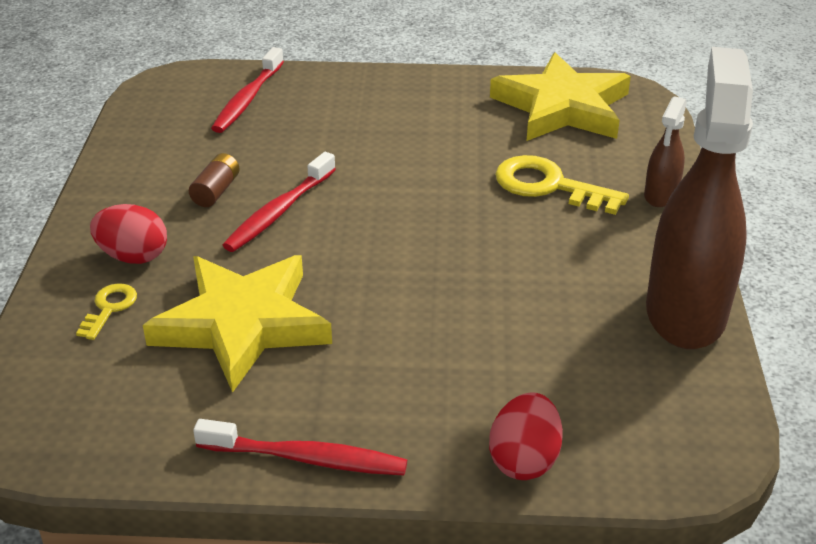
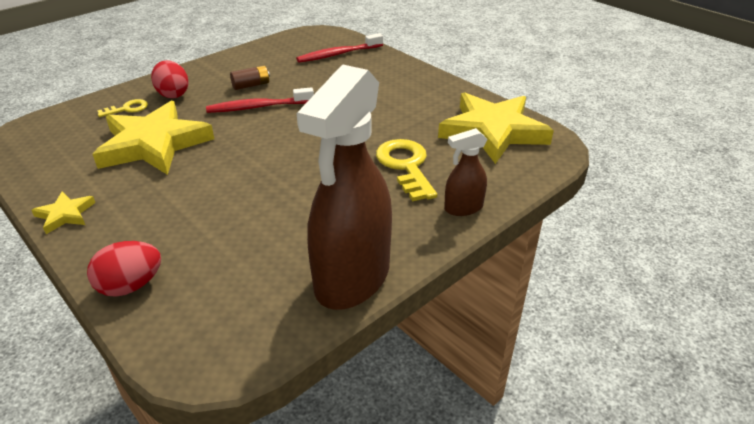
camera: 45 degrees right, 0 degrees up
(307, 458) = (65, 214): red toothbrush -> yellow star
(685, 312) = (352, 278): brown spray bottle -> brown spray bottle turned 150 degrees clockwise

